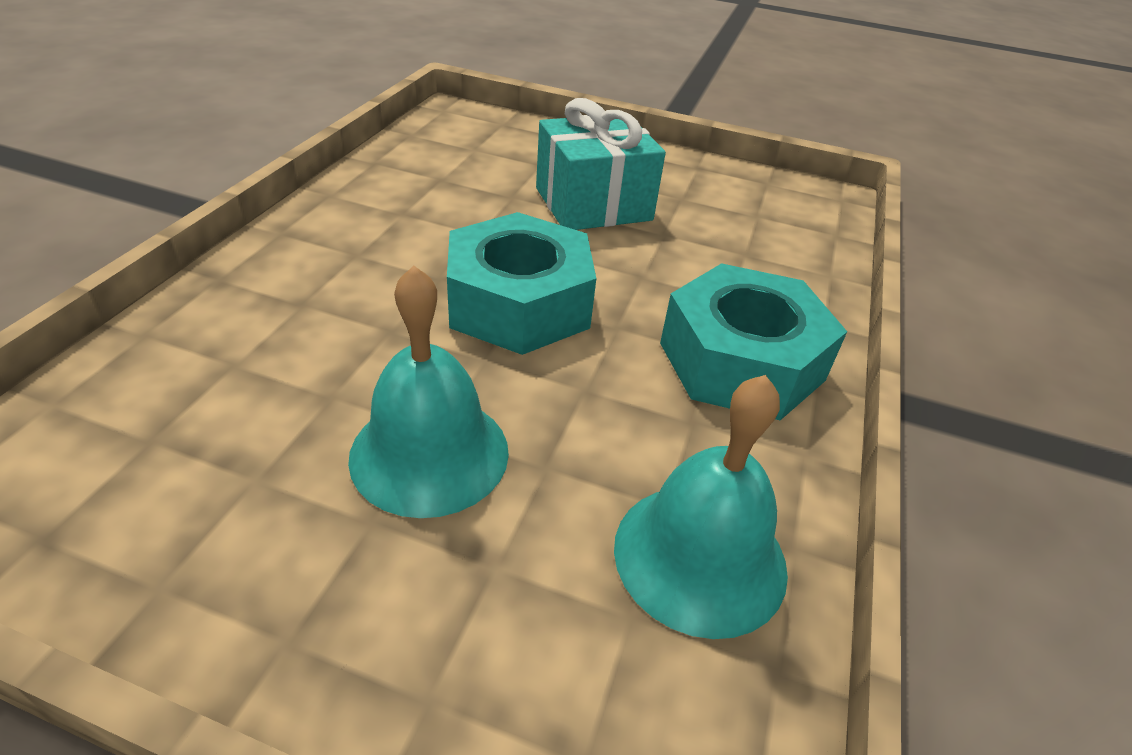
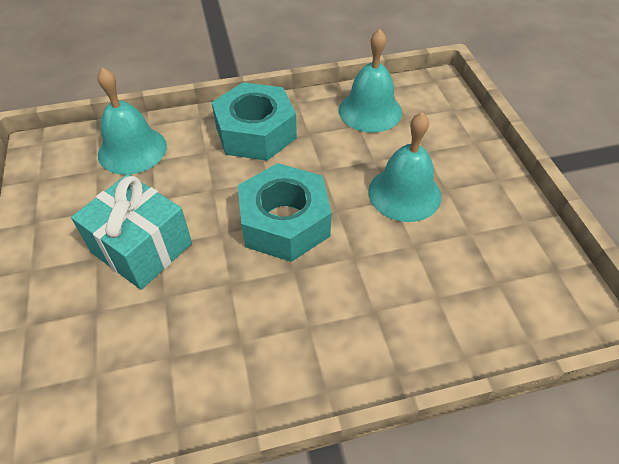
camera: 120 degrees left, 10 degrees up
(779, 247) = (132, 150): none -> turquoise bell

